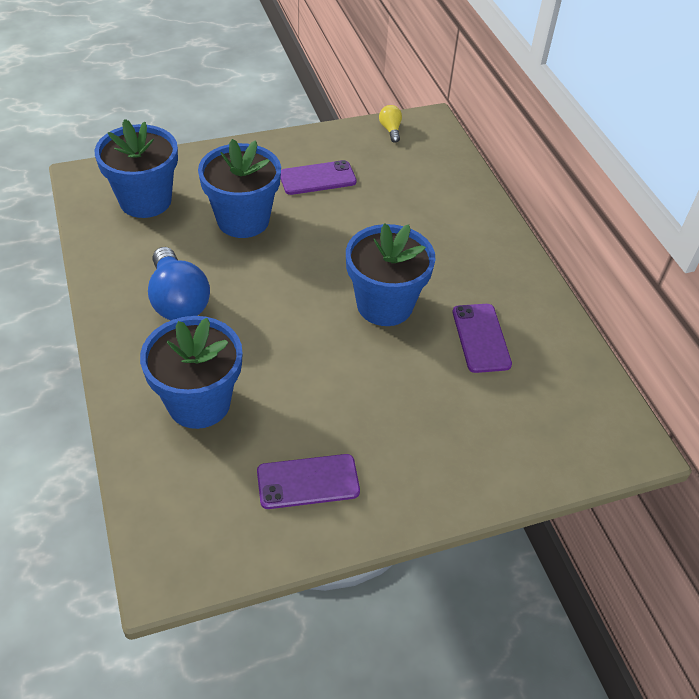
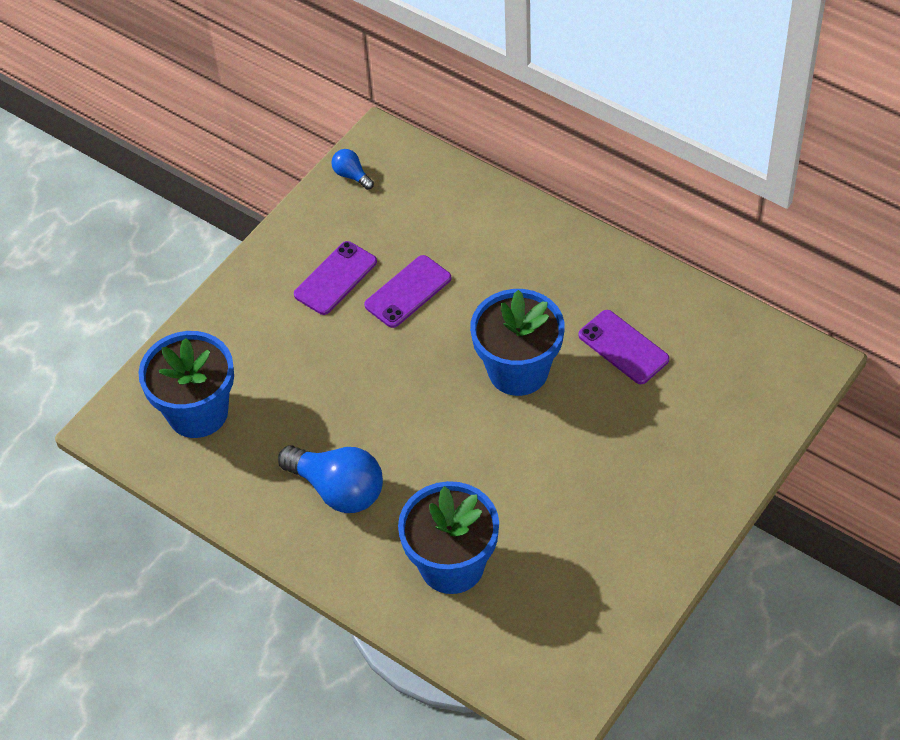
camera: 30 degrees left, 5 degrees up
(243, 220) = (312, 370): blue flower pot -> none
(308, 482) = (600, 566): purple phone -> purple phone (408, 292)
(390, 130) = (351, 175): yellow light bulb -> blue light bulb

